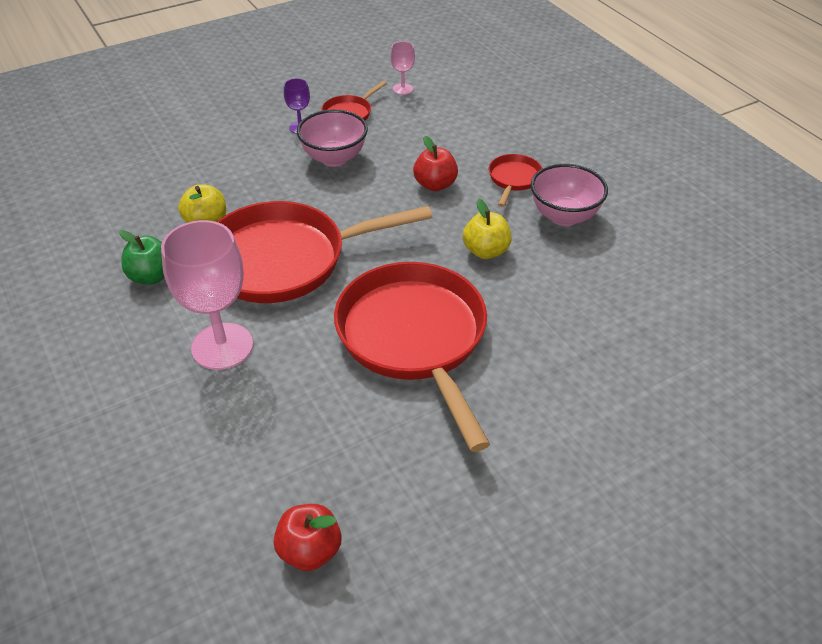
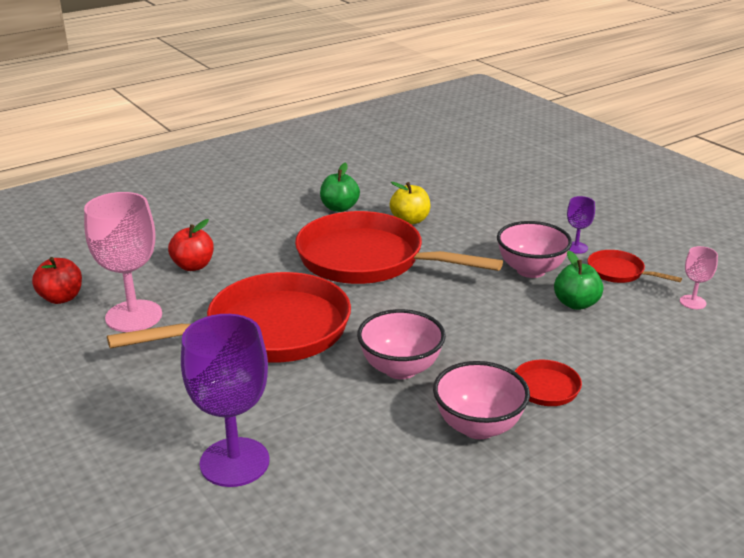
camera: 85 degrees right, 15 degrees down
(222, 346) = (262, 244): pink goblet -> pink goblet (134, 316)
(285, 259) = (368, 260): red pan -> red pan turned 45 degrees counterclockwise
(395, 143) = (576, 304): none -> green apple
(435, 185) = (508, 332): red apple -> red apple (193, 266)
(486, 251) = (400, 368): yellow apple -> pink bowl
(621, 360) = (234, 462): none -> purple goblet

